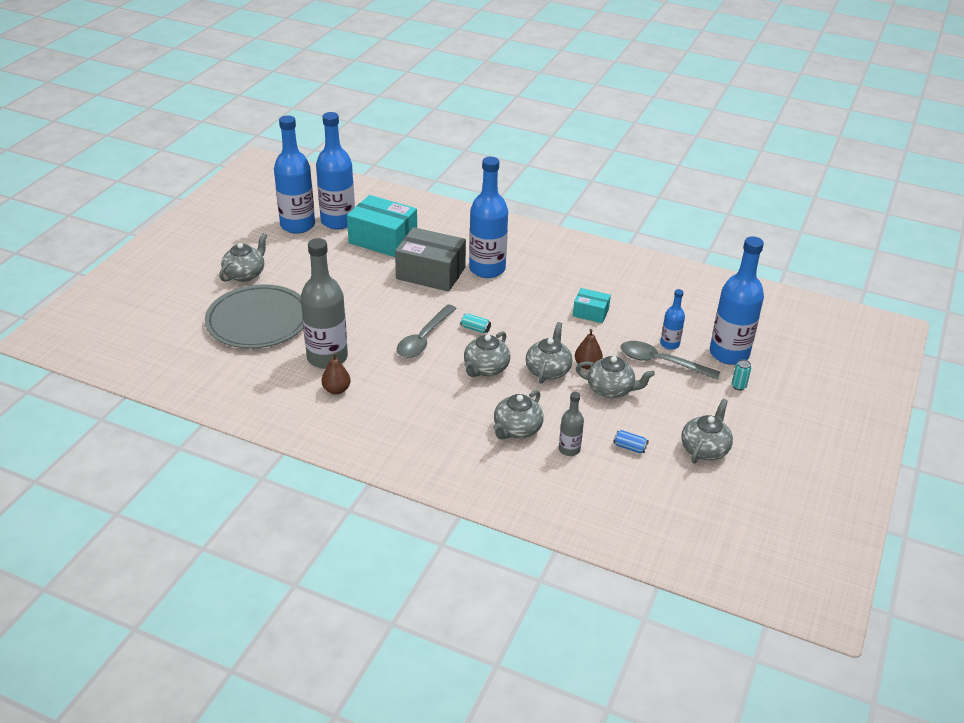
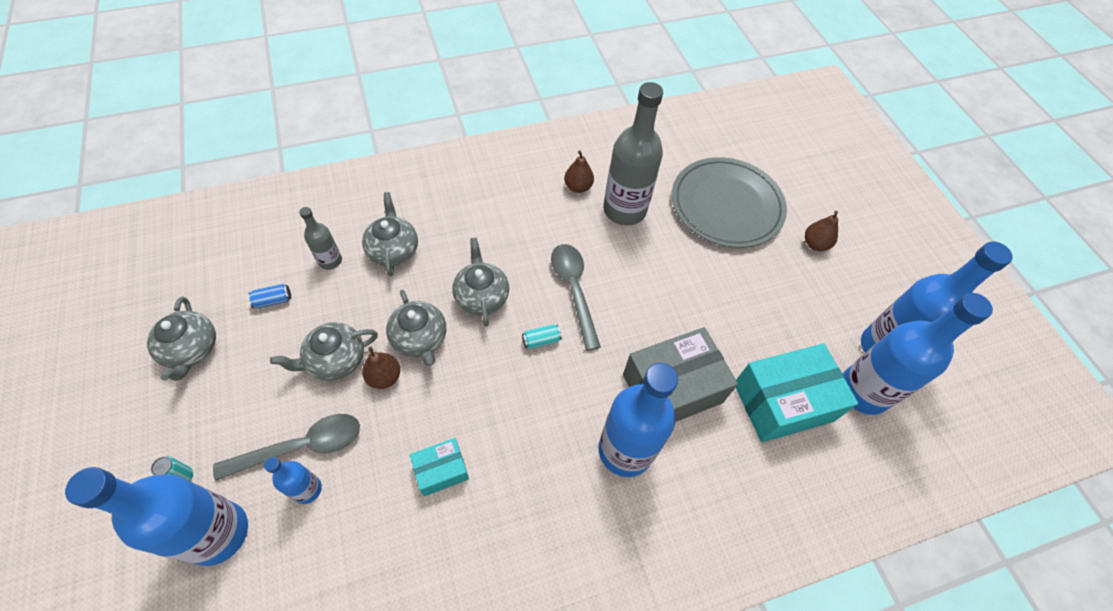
camera: 135 degrees right, 20 degrees up
(245, 274) = (815, 244): grey teapot -> brown pear

